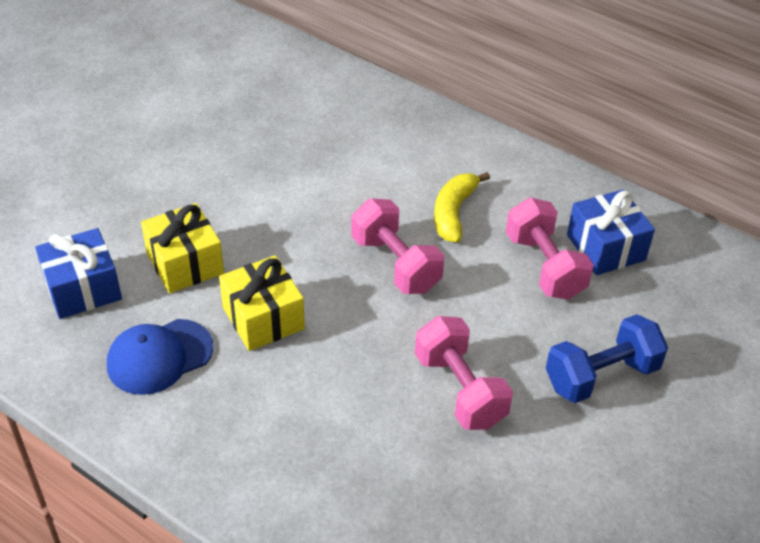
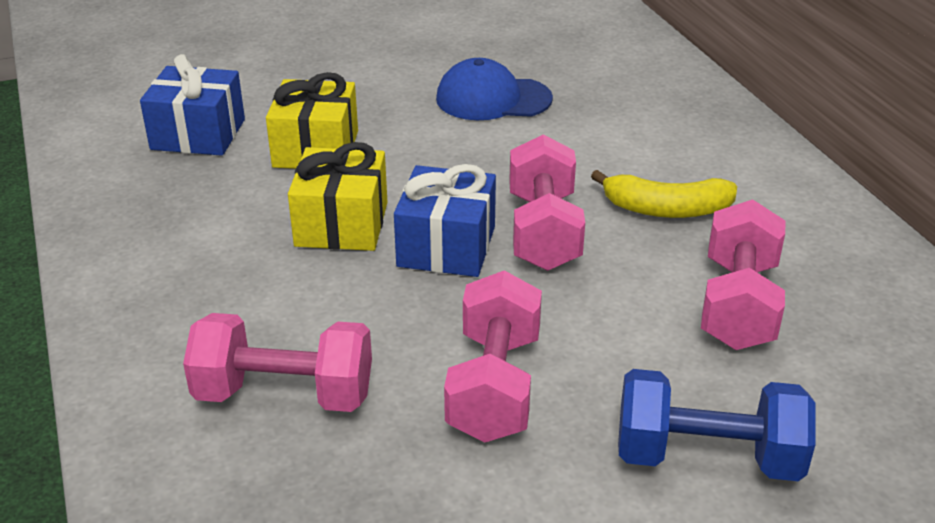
camera: 35 degrees right, 10 degrees down
(159, 357) = (202, 215): blue cap -> blue cap (493, 99)
(346, 459) = (284, 394): none -> pink dumbbell
(453, 213) = (666, 209): yellow banana -> yellow banana turned 135 degrees counterclockwise
(605, 247) = (848, 318): blue gift -> blue gift (446, 246)

